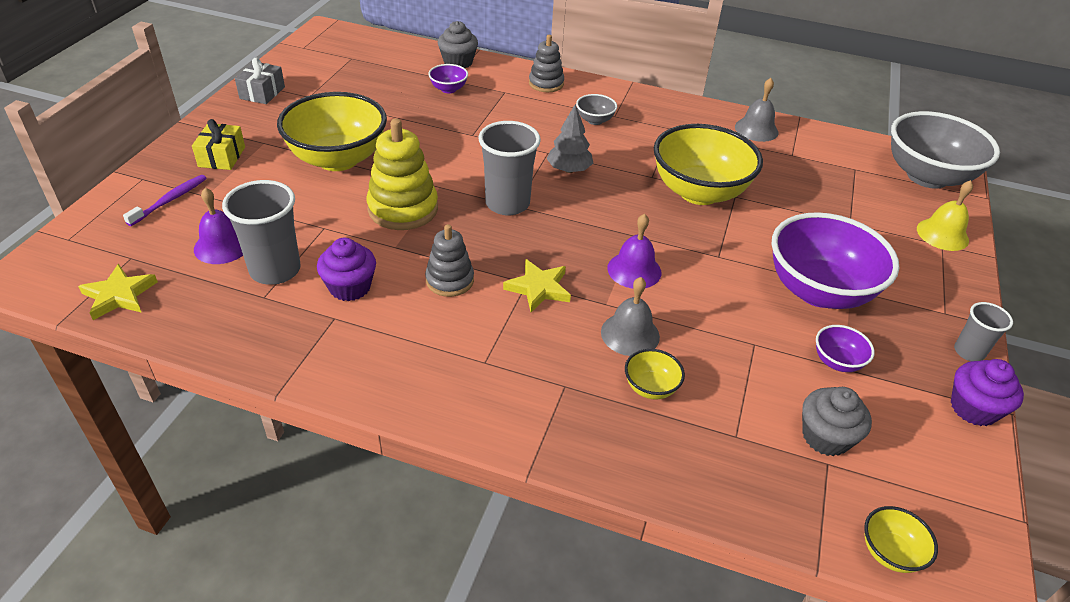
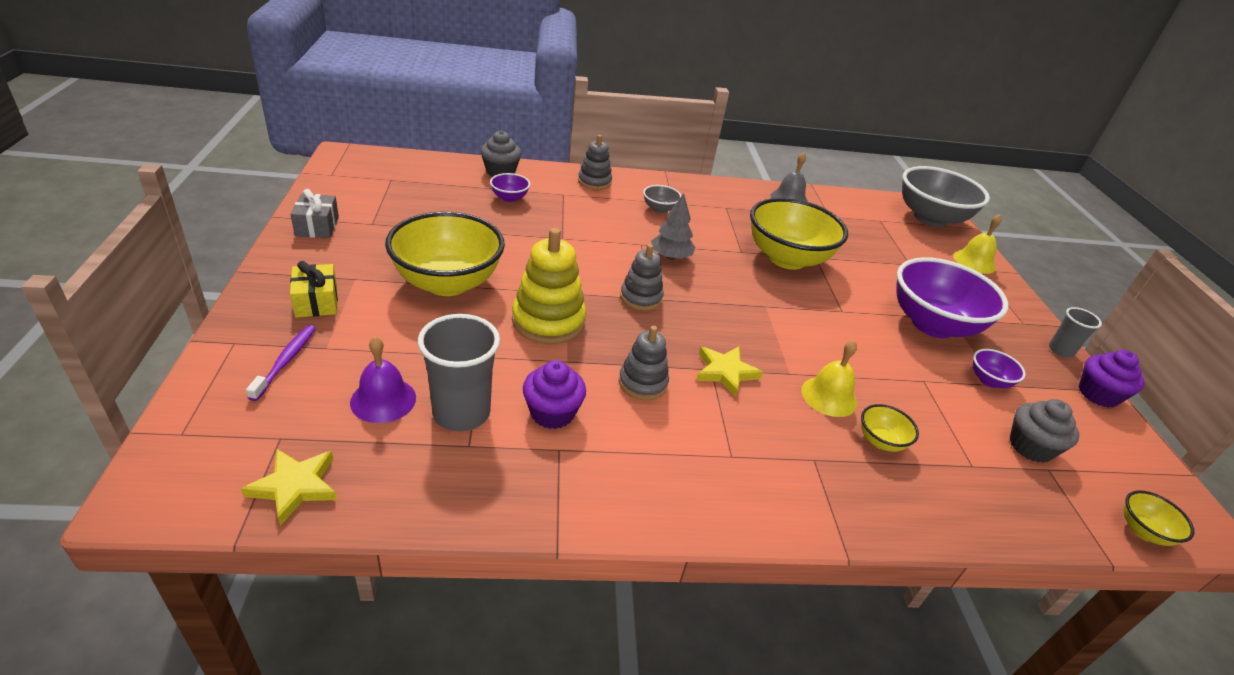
camera: 25 degrees left, 5 degrees down
(507, 204) = (641, 298): grey cup -> grey stacking toy
(630, 334) = (829, 396): grey bell -> yellow bell
(634, 270) = (789, 337): purple bell -> none

